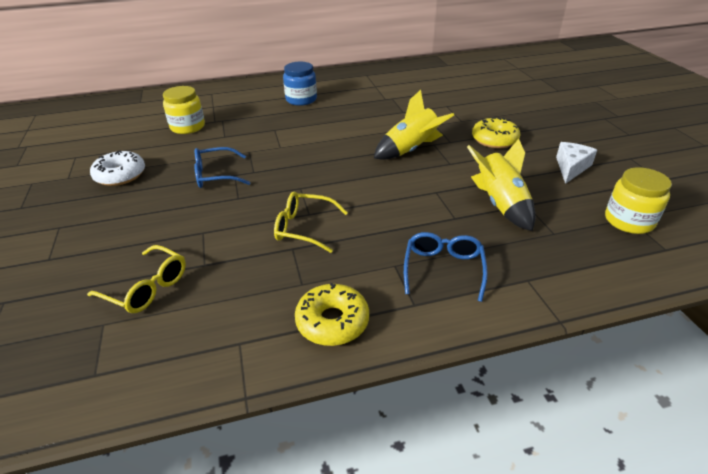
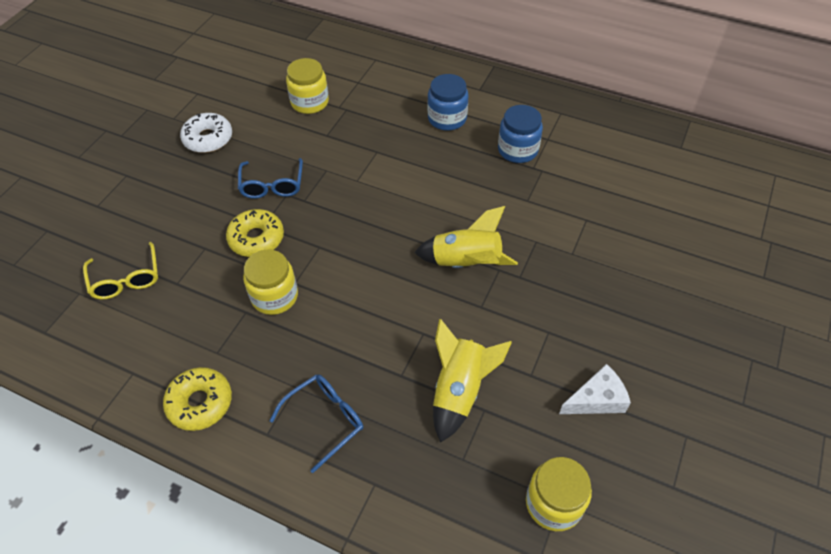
camera: 40 degrees right, 15 degrees up
(215, 175) = (272, 185): blue glasses -> blue glasses turned 120 degrees counterclockwise
(304, 228) = (274, 296): yellow glasses -> yellow jar
(365, 96) = (517, 150): none -> blue jar
(494, 140) = (569, 305): yellow donut -> yellow donut (256, 239)

